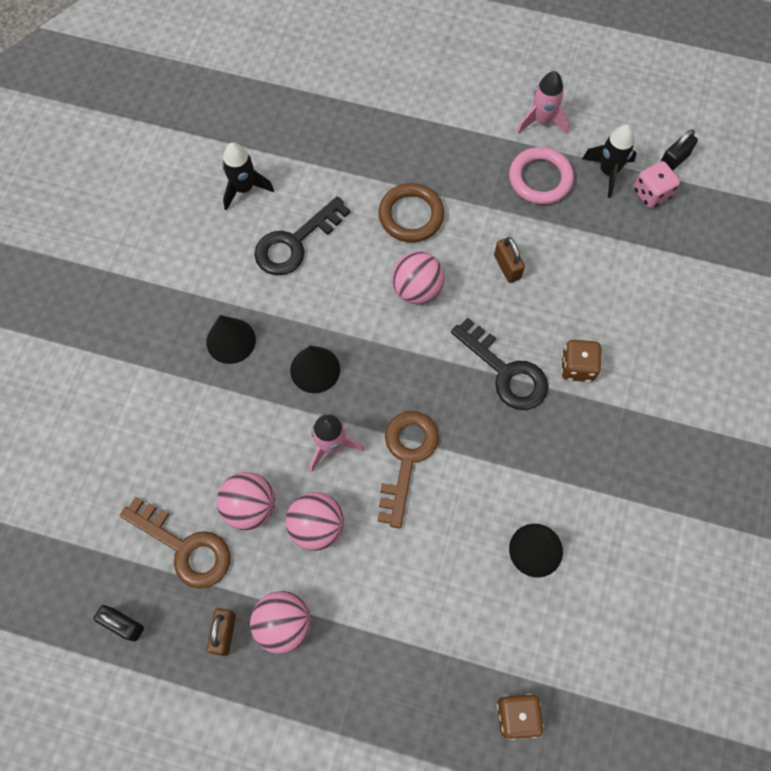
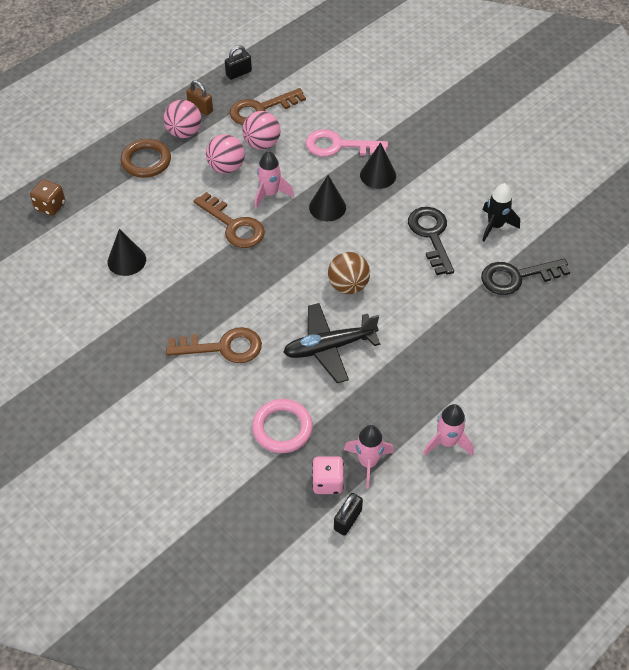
camera: 120 degrees right, 15 degrees down
(203, 410) = (339, 146): none -> pink key
(411, 215) = (411, 310): brown ring -> brown ring (146, 161)
(417, 289) = (348, 285): pink ball -> brown ball
(505, 372) = (251, 305): black key -> black key (517, 277)
(507, 267) = (329, 347): brown padlock -> black plane
(540, 179) = (391, 410): pink ring -> pink ring (282, 428)
(577, 367) = (223, 347): brown dice -> brown key
(608, 172) = (368, 462): black rocket -> pink rocket
(673, 161) = (347, 520): black padlock -> black padlock turned 45 degrees clockwise

